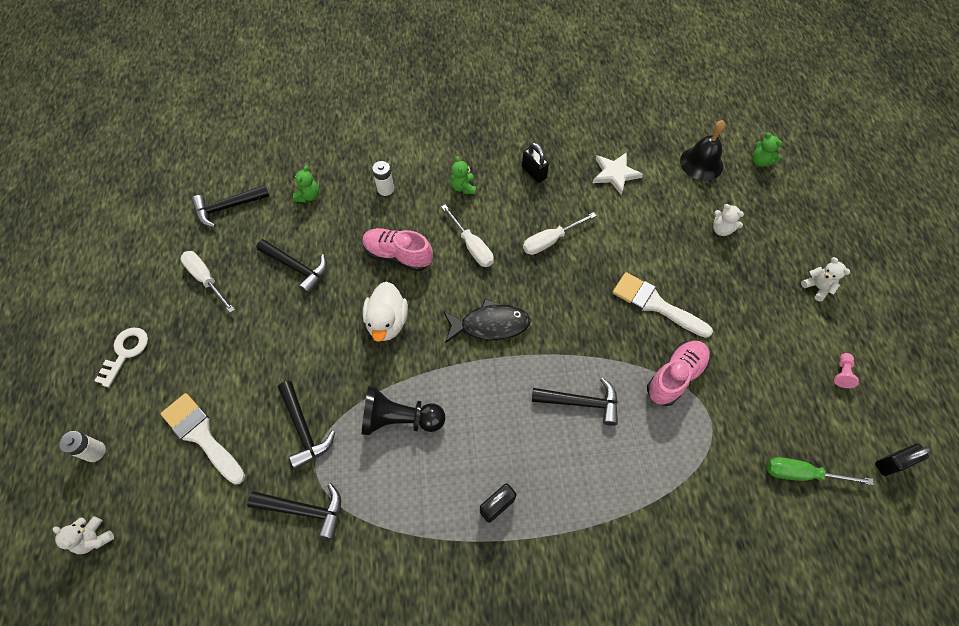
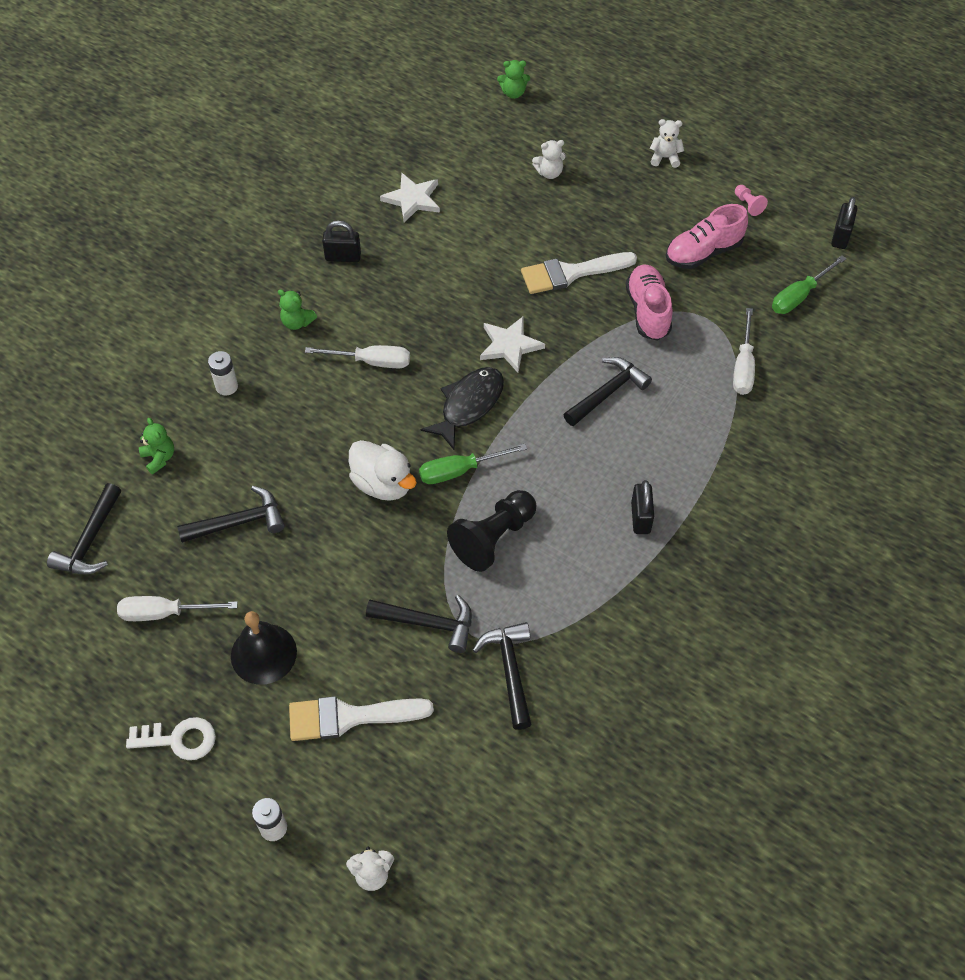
camera: 50 degrees left, 5 degrees down
(125, 352) = (179, 739): white key -> white key turned 120 degrees clockwise
(304, 510) = (510, 670): black hammer -> black hammer turned 60 degrees counterclockwise
(398, 255) = (317, 427): pink shoe -> pink shoe (703, 252)
(435, 358) = (460, 471): none -> green screwdriver
(550, 240) = (430, 298): white screwdriver -> white screwdriver (743, 366)
(559, 313) = (510, 346): none -> white star
(701, 163) = (470, 132): black bell -> black bell (263, 653)

